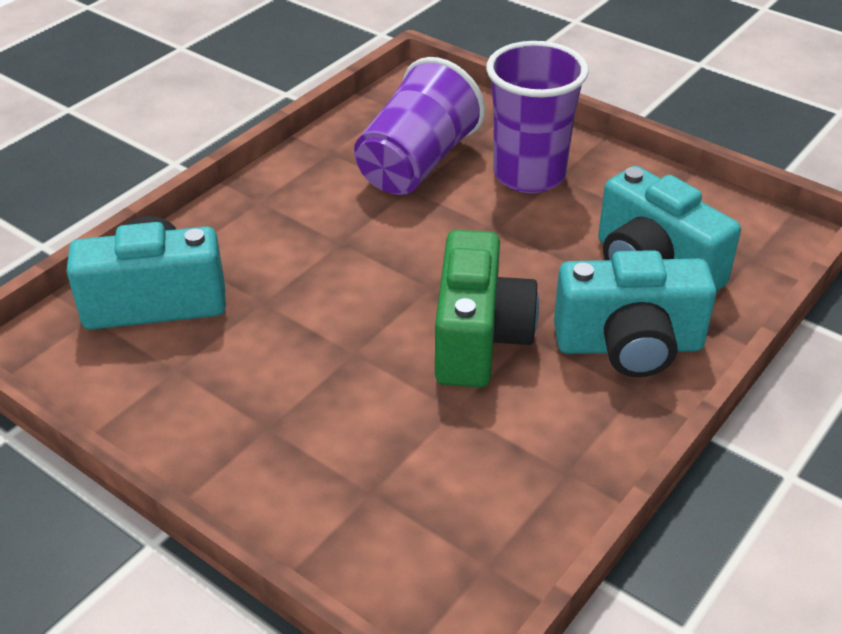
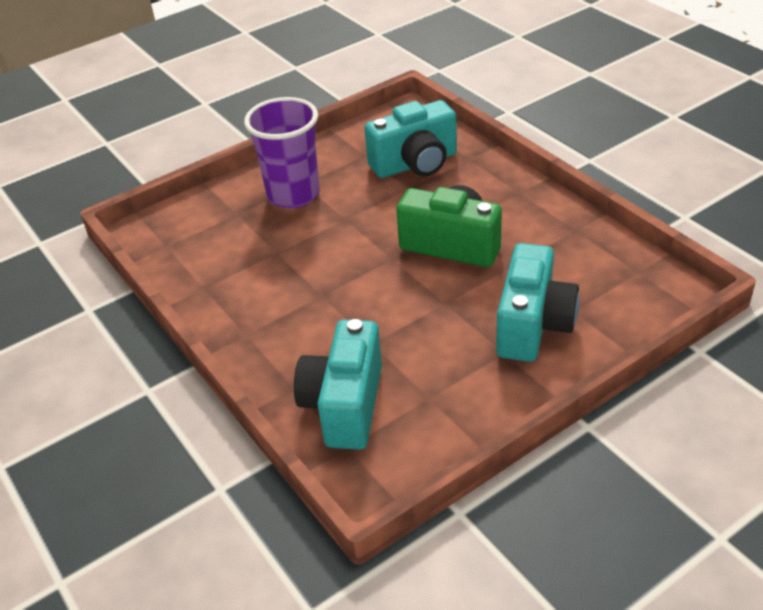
camera: 70 degrees left, 0 degrees up
(417, 163) = (248, 244): purple cup -> none
(629, 346) = (481, 187): turquoise camera -> turquoise camera (533, 325)

